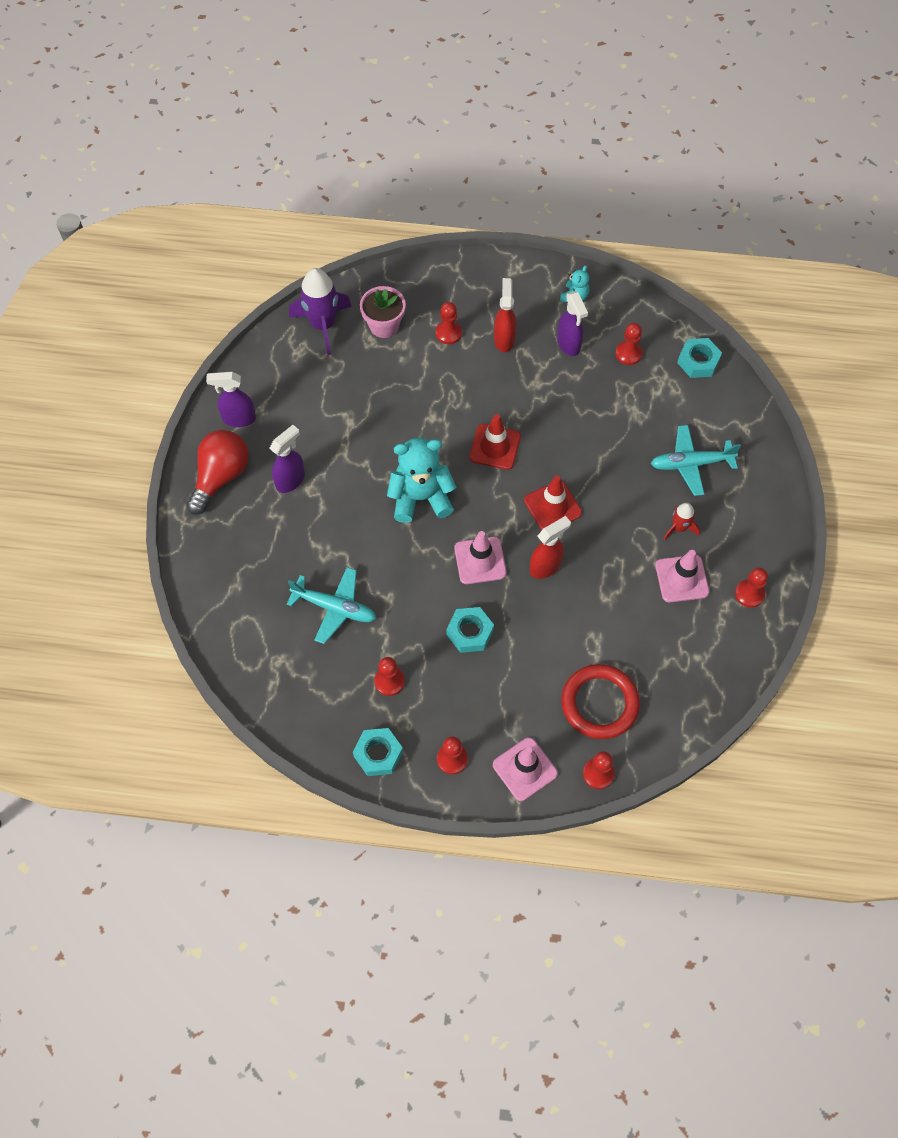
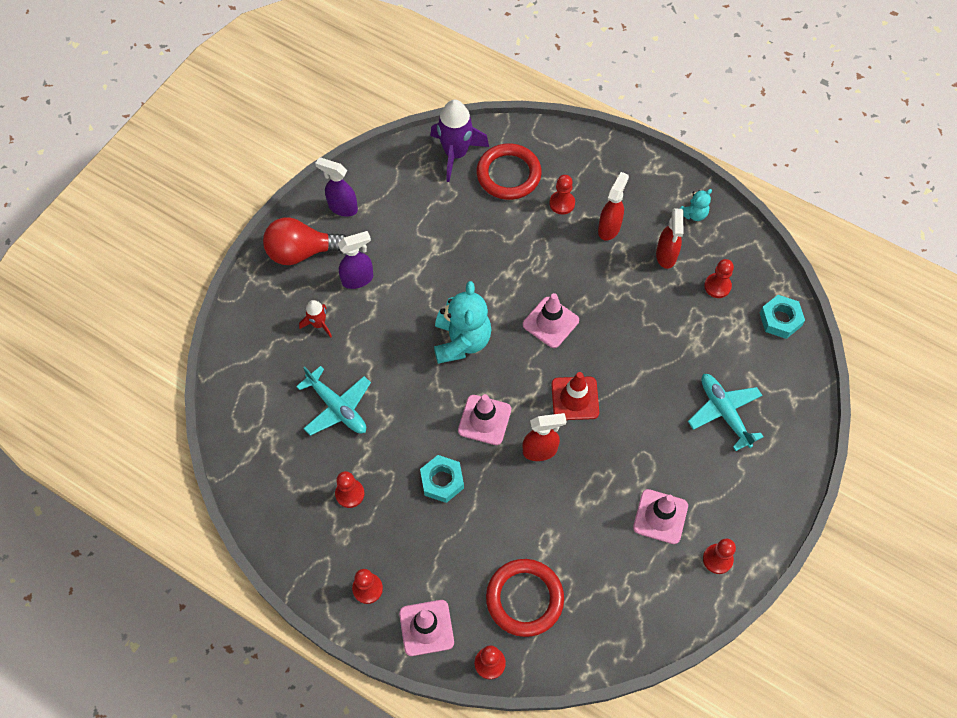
camera: 25 degrees right, 0 degrees up
(221, 477) = (302, 252): red light bulb -> red light bulb turned 150 degrees counterclockwise
(378, 754) = (307, 554): turquoise nut -> none
(384, 325) = (508, 174): pink flower pot -> red ring
(421, 498) = (461, 341): turquoise teddy bear -> turquoise teddy bear turned 75 degrees clockwise
(495, 447) = (550, 322): red traffic cone -> pink traffic cone
(569, 344) = (666, 256): purple spray bottle -> red spray bottle
(679, 528) = (682, 468): red rocket -> red rocket (318, 324)
(691, 464) = (724, 412): turquoise plane -> turquoise plane turned 45 degrees clockwise

